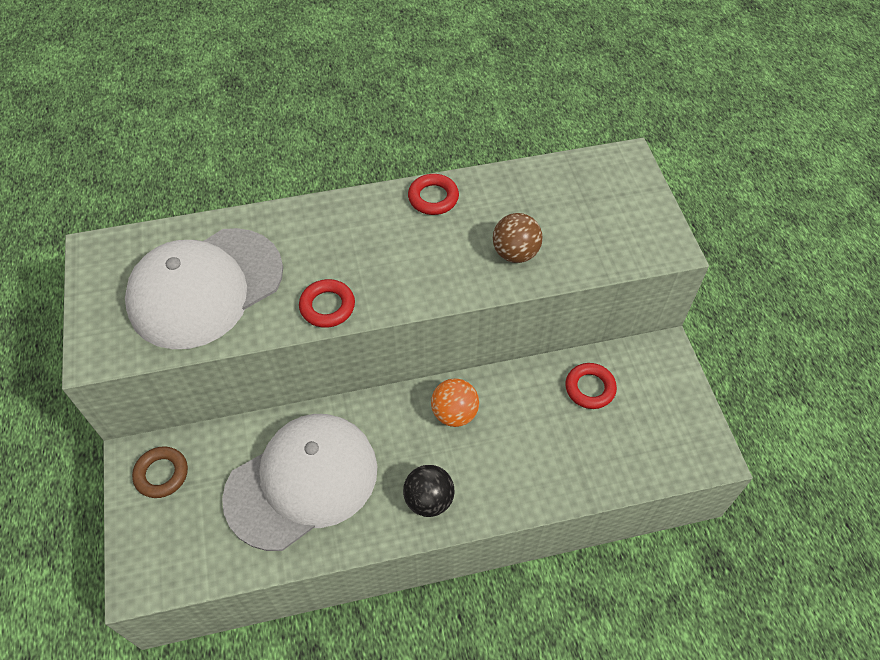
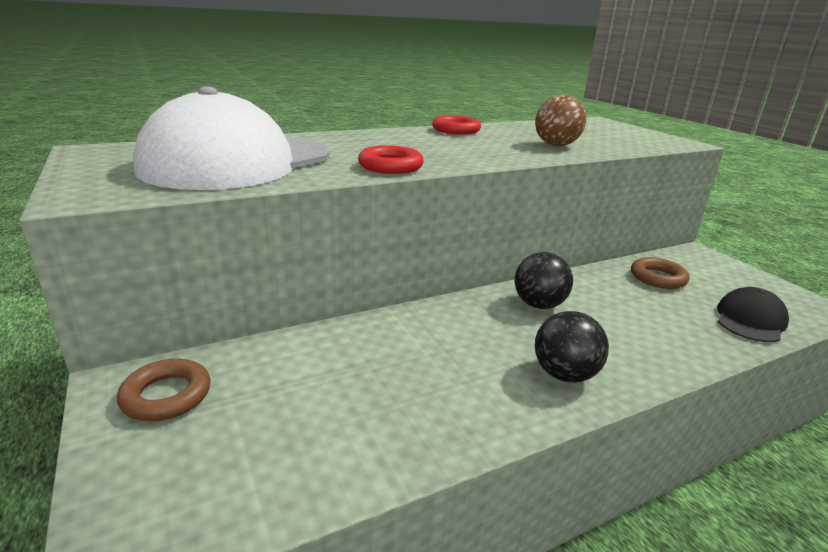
camera: 15 degrees left, 30 degrees down
(302, 482) = (386, 378): white cap -> none
(454, 413) = (539, 305): orange ball -> black ball
(590, 388) = (658, 278): red ring -> brown ring
(628, 462) = (750, 320): none -> black cap

